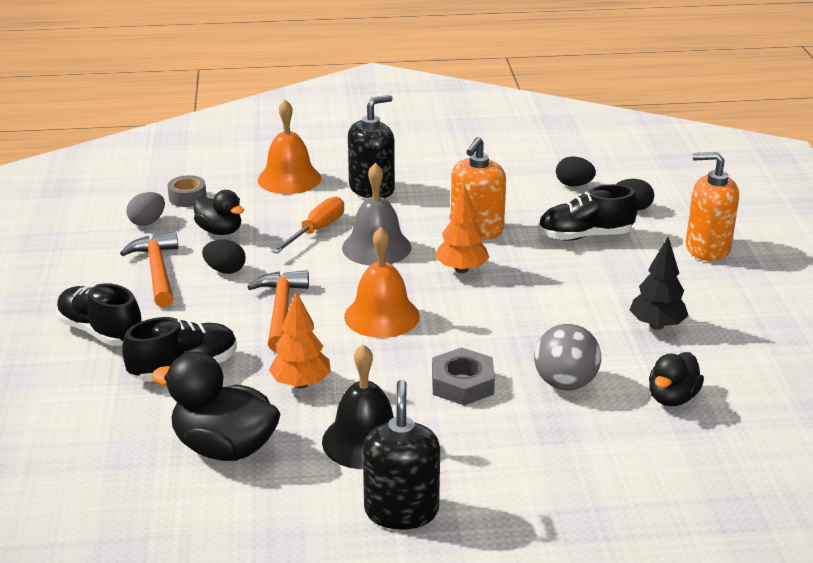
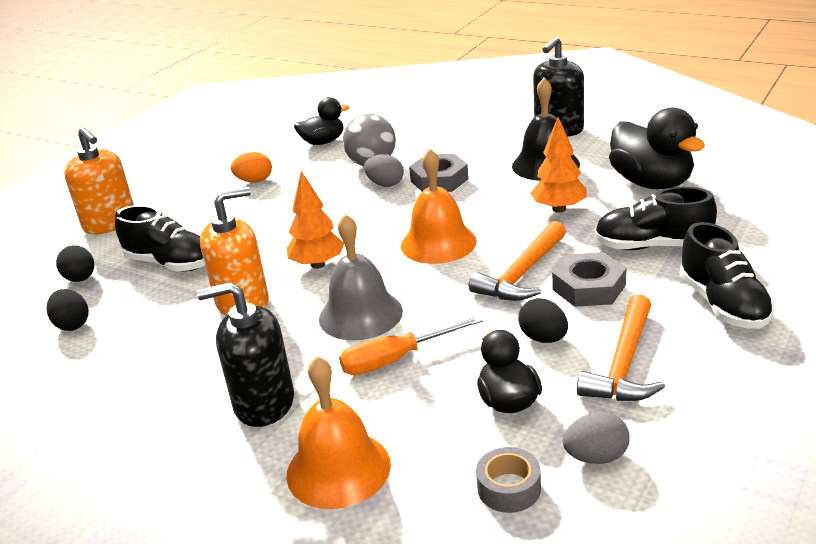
camera: 140 degrees left, 0 degrees up
(217, 315) = (589, 287): none -> grey nut
(513, 361) = (385, 184): none -> grey egg
(657, 325) = (254, 181): black tree -> orange egg

